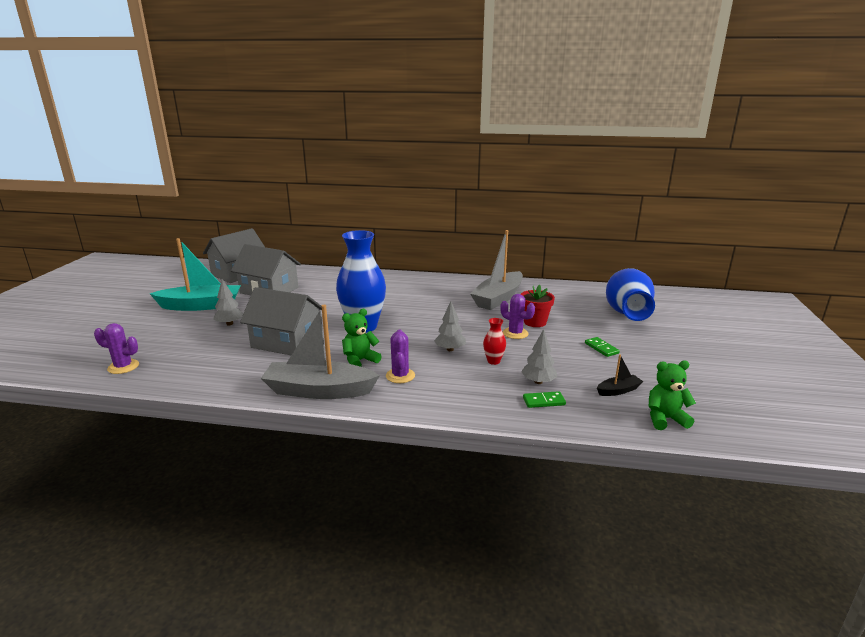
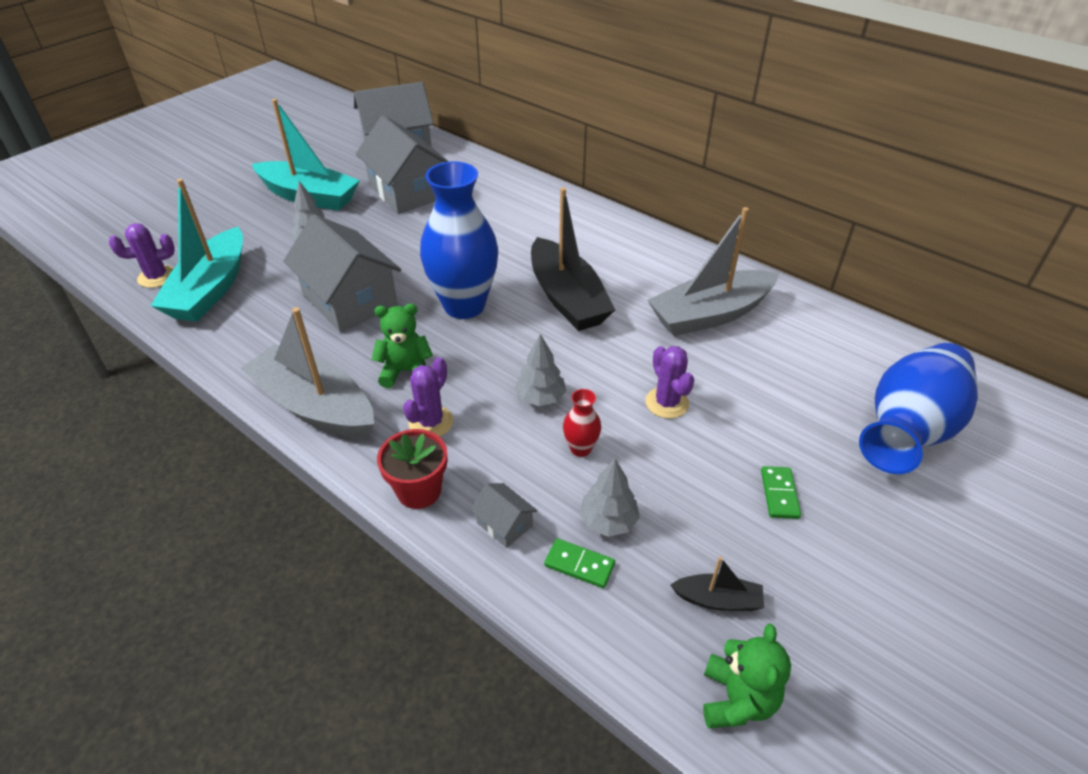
camera: 30 degrees right, 20 degrees up
(123, 367) = (157, 277): purple cactus -> purple cactus turned 60 degrees counterclockwise
(176, 362) = (211, 289): none -> turquoise boat
(419, 310) = (567, 298): none -> black boat
(489, 400) = (504, 524): none -> grey house
(535, 322) = (721, 390): red flower pot -> red flower pot (419, 490)
(665, 419) = (737, 699): green teddy bear -> green teddy bear turned 75 degrees clockwise

